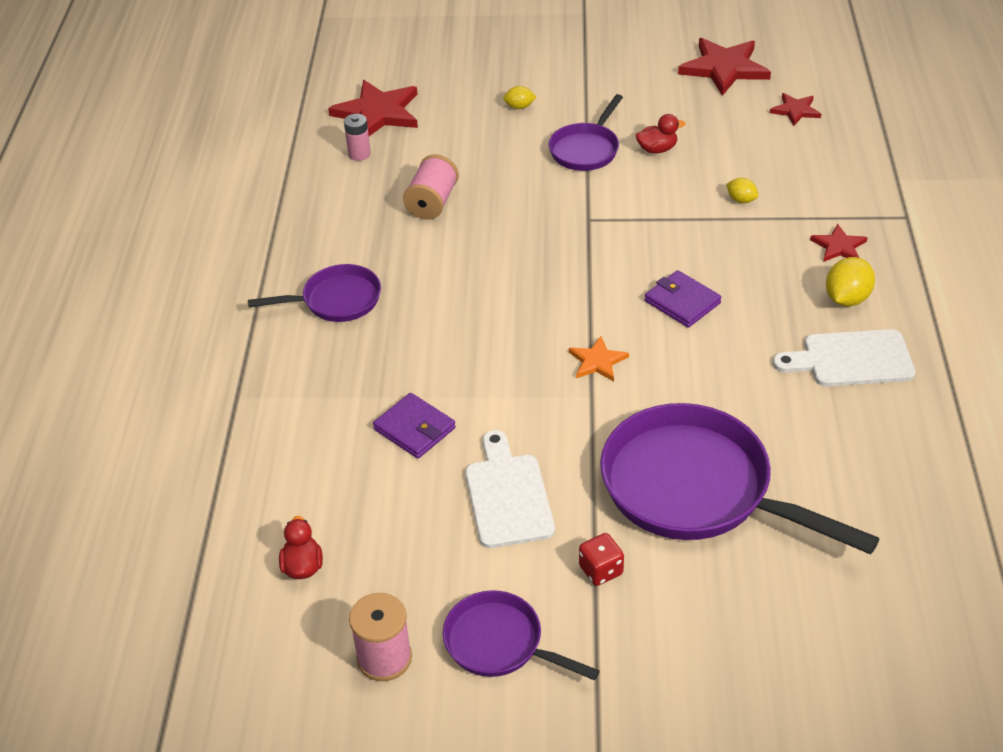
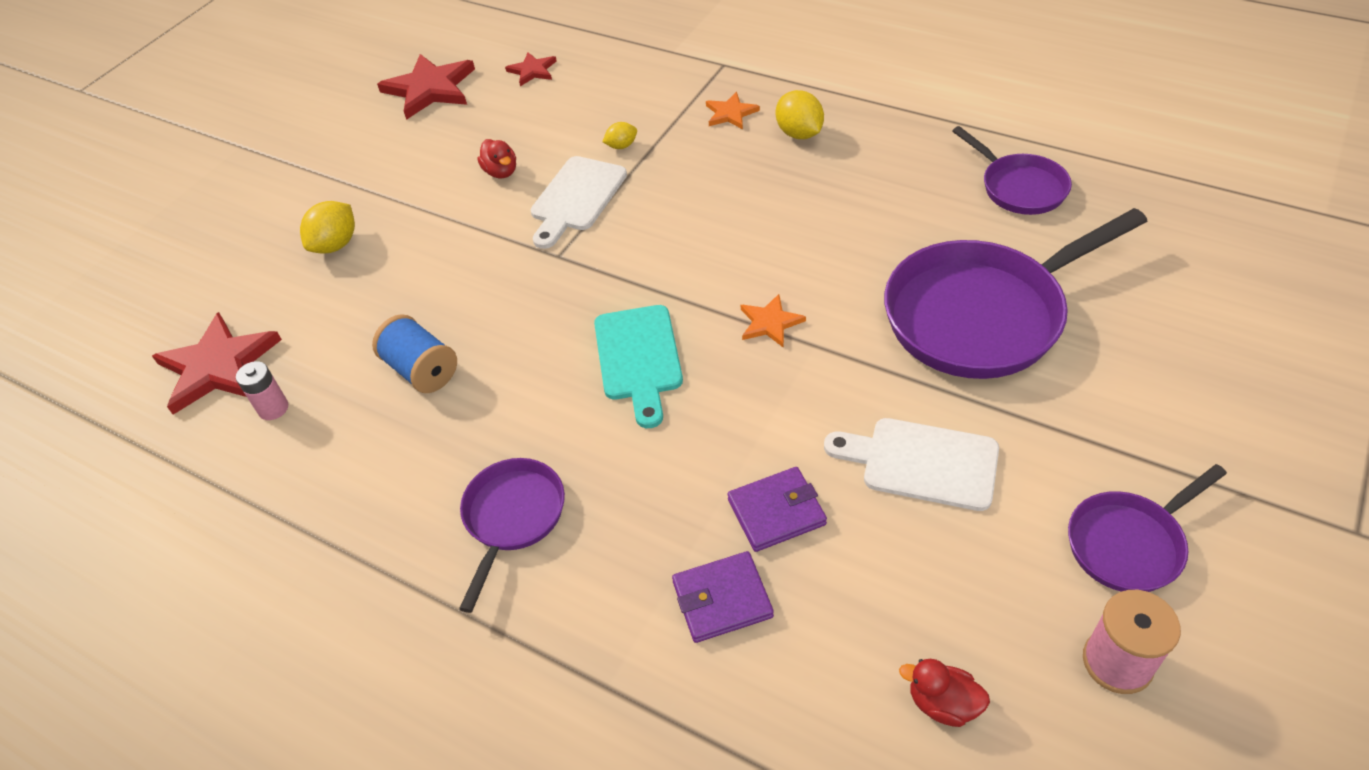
camera: 60 degrees left, 5 degrees up
(432, 203) = (422, 370): pink spool -> blue spool
(512, 303) = (638, 358): none -> turquoise cutting board
(519, 107) = (336, 245): yellow lemon -> yellow lemon, size x1.72
(586, 149) = (453, 220): purple pan -> purple pan (1019, 187)
(601, 570) = (1059, 423): red dice -> none
(657, 149) = (501, 172): red duck -> red duck turned 135 degrees clockwise
(682, 302) = (729, 234): purple wallet -> purple wallet (722, 599)
(839, 246) = (730, 113): red star -> orange star
(851, 359) = (875, 159): white cutting board -> white cutting board (576, 198)

